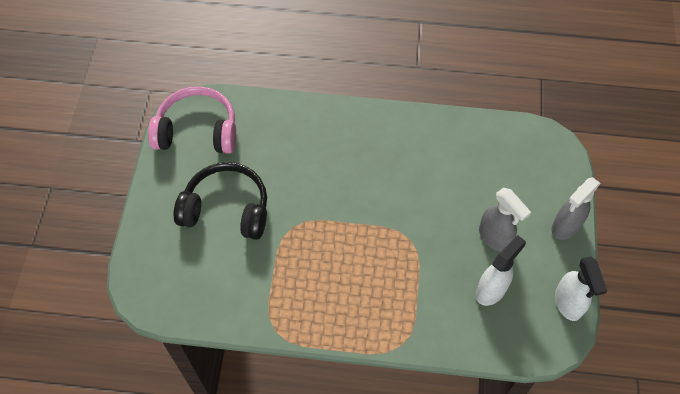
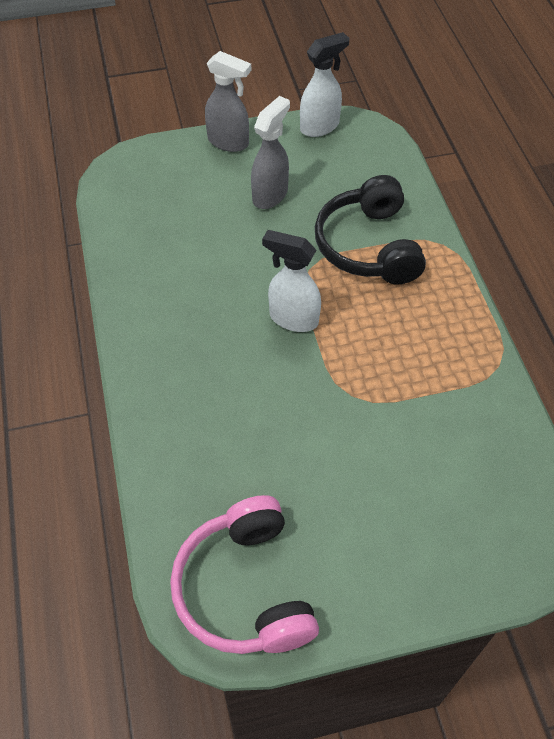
camera: 110 degrees left, 5 degrees down
(226, 209) = (364, 486): black headphones -> black headphones (368, 246)
(491, 290) = (336, 185): white spray bottle -> white spray bottle (293, 318)

